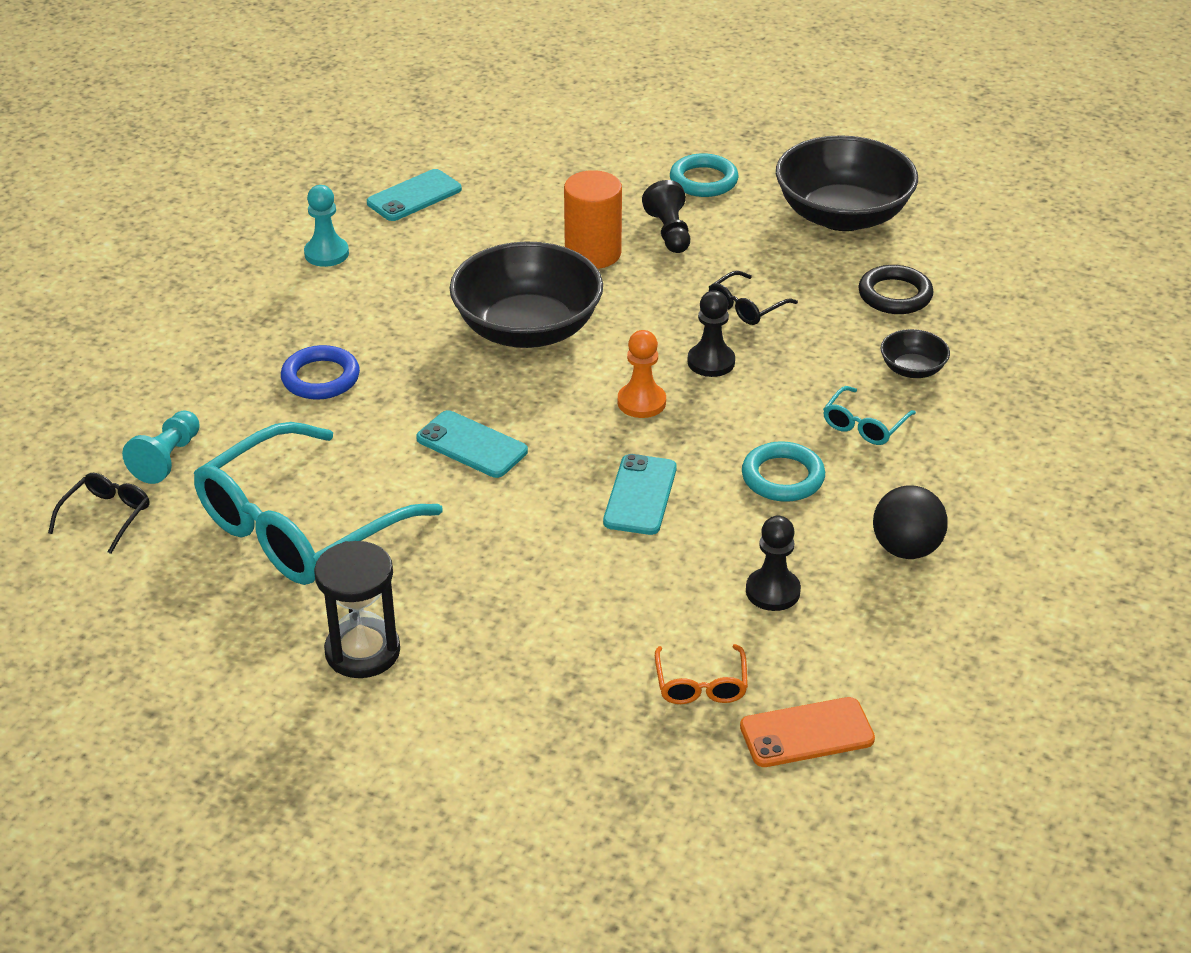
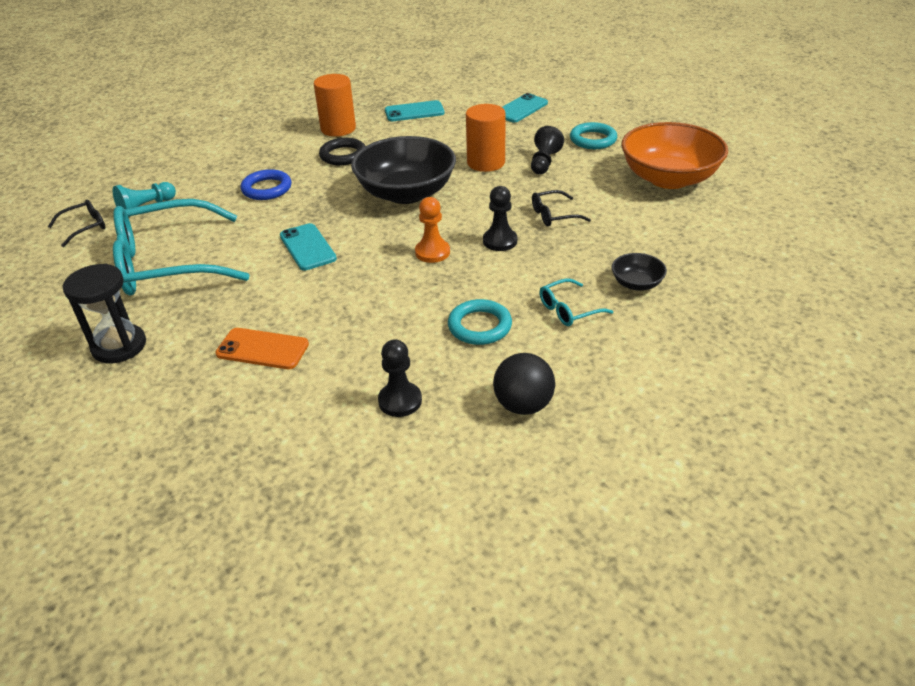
camera: 30 degrees right, 0 degrees up
(326, 253) = (338, 129): turquoise pawn -> orange cylinder
(640, 495) = (376, 308): turquoise phone -> turquoise phone (521, 109)
(701, 685) = (288, 449): orange glasses -> none
(806, 733) = (324, 516): orange phone -> orange phone (262, 349)
(842, 215) = (669, 178): black bowl -> orange bowl
(895, 295) = (664, 234): black ring -> black ring (343, 155)

